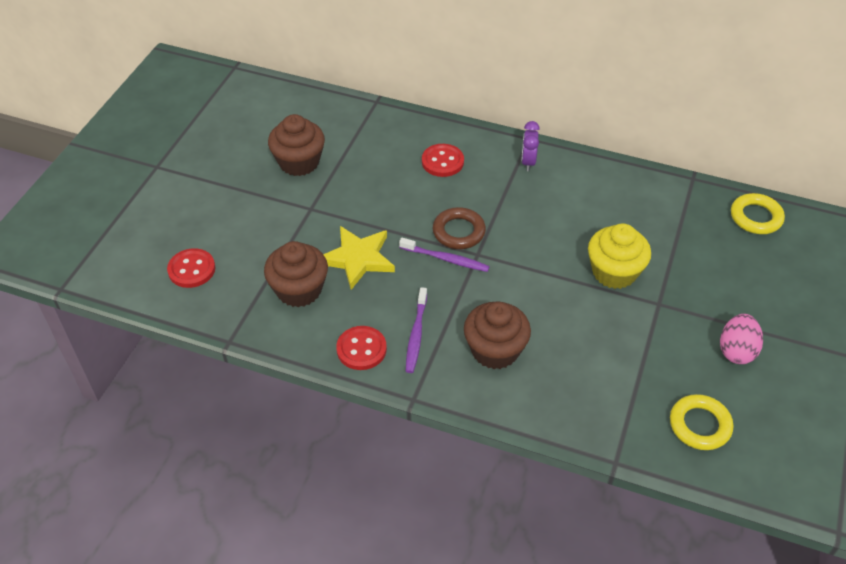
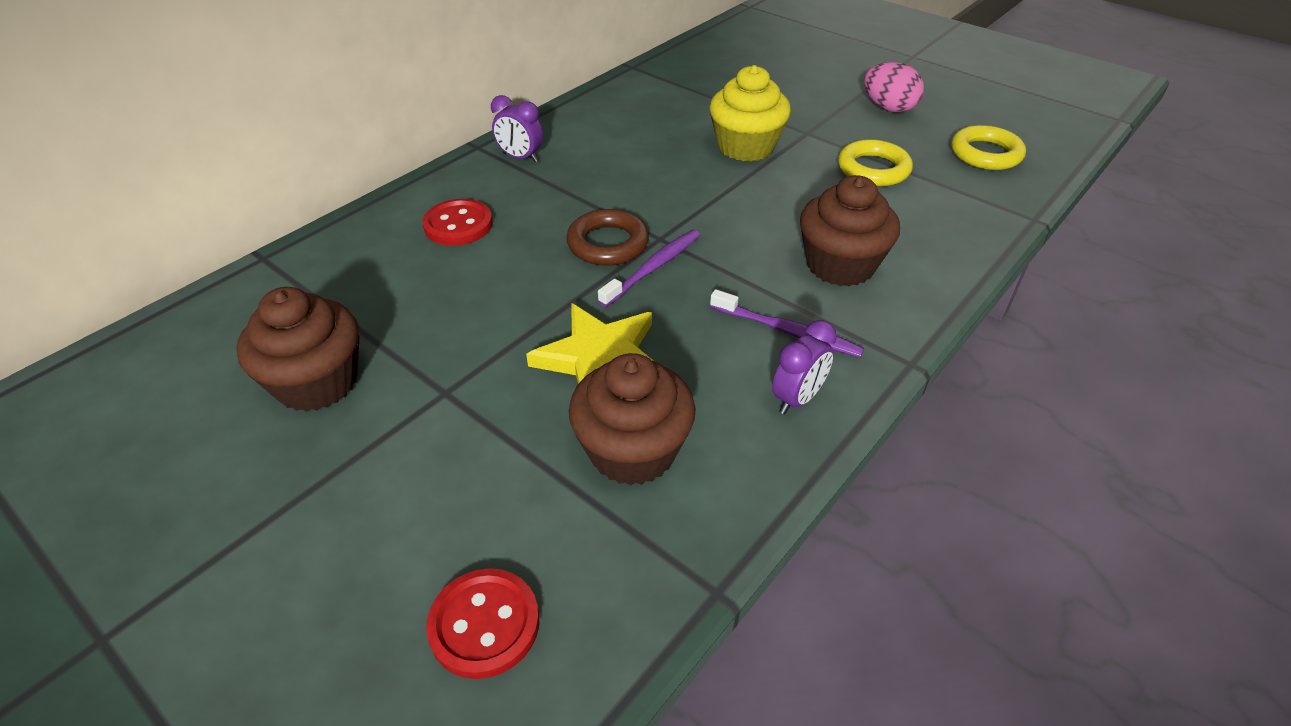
camera: 70 degrees left, 5 degrees down
(361, 349) = (797, 399): red button -> purple clock
(756, 217) = (711, 51): yellow ring -> yellow ring (873, 169)

